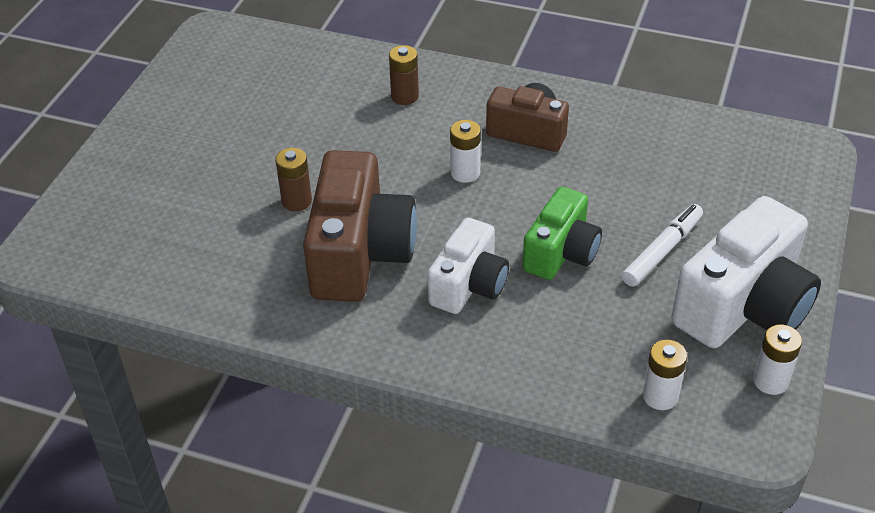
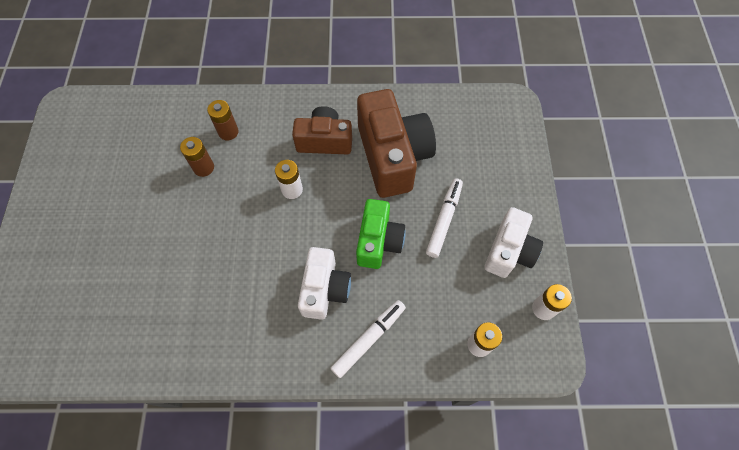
camera: 20 degrees left, 20 degrees up
(296, 201) = (178, 250): brown battery -> brown battery (203, 167)
(359, 254) = (239, 285): brown camera -> brown camera (392, 156)
(508, 351) = (369, 339): none -> white marker
(743, 306) = (509, 251): white camera -> white camera, size x0.62

